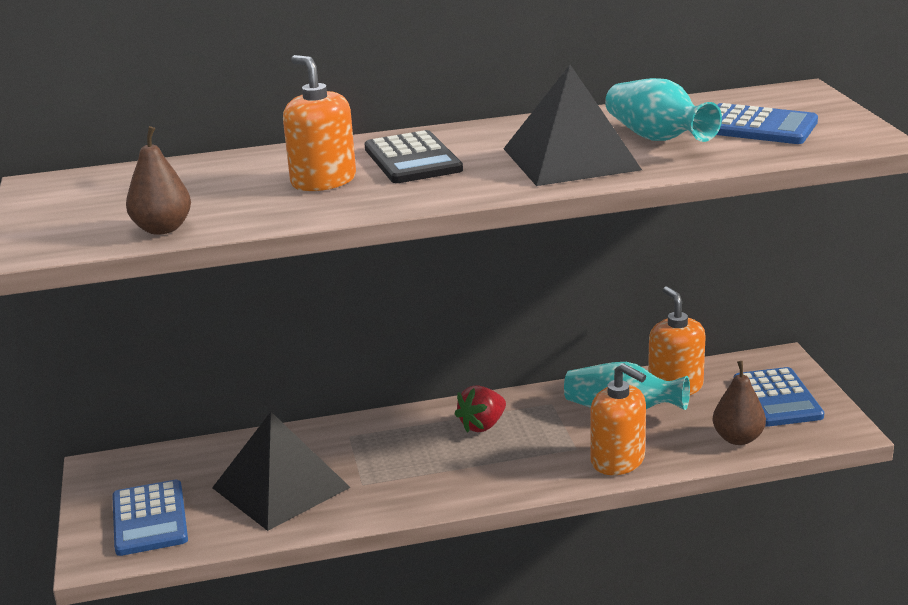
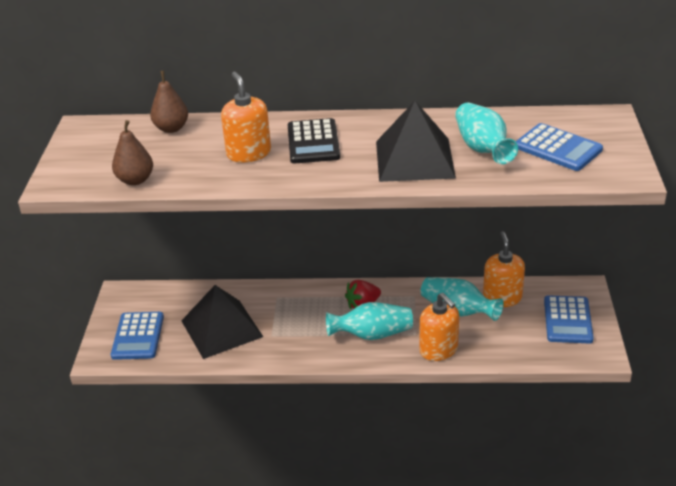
camera: 15 degrees right, 10 degrees up
(513, 458) = (372, 334): none -> turquoise vase
(738, 438) = (526, 347): brown pear -> brown pear (171, 128)

